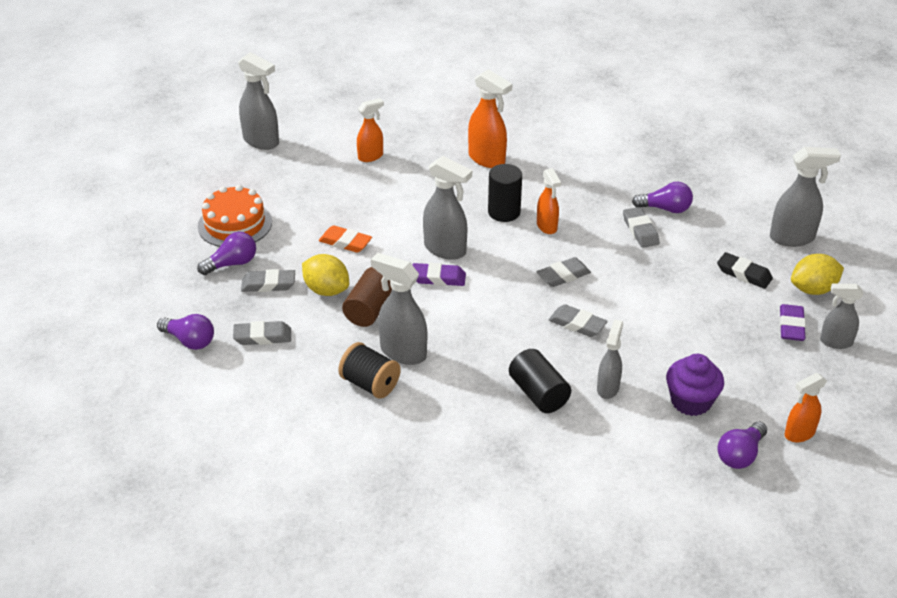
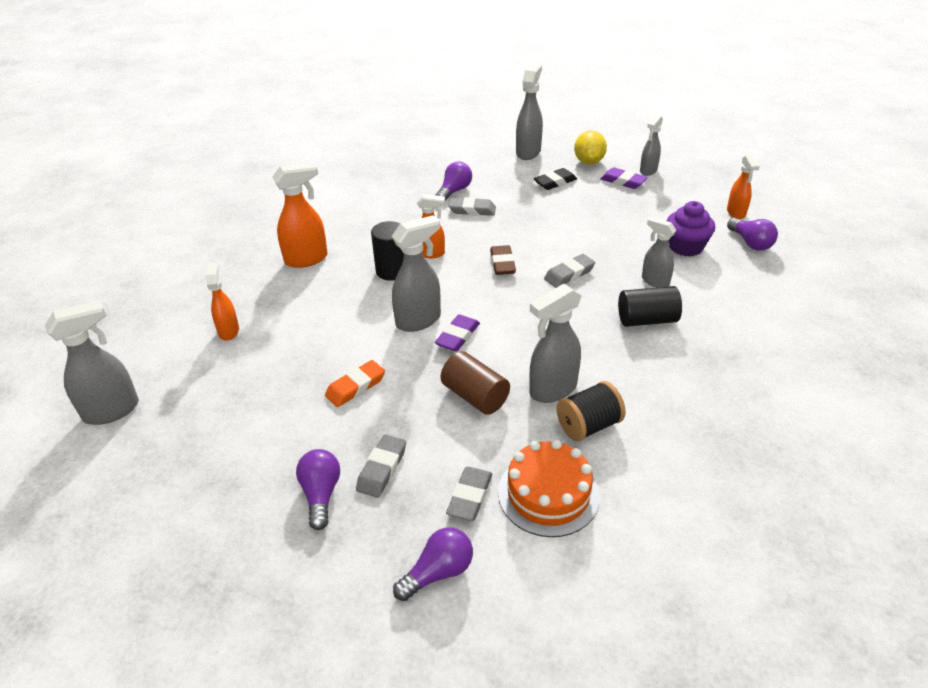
camera: 65 degrees left, 0 degrees up
(235, 224) = (248, 474): orange cake -> orange cake (548, 493)
(326, 290) = (423, 421): yellow lemon -> none
(563, 276) = (502, 263): grey eraser -> brown eraser

